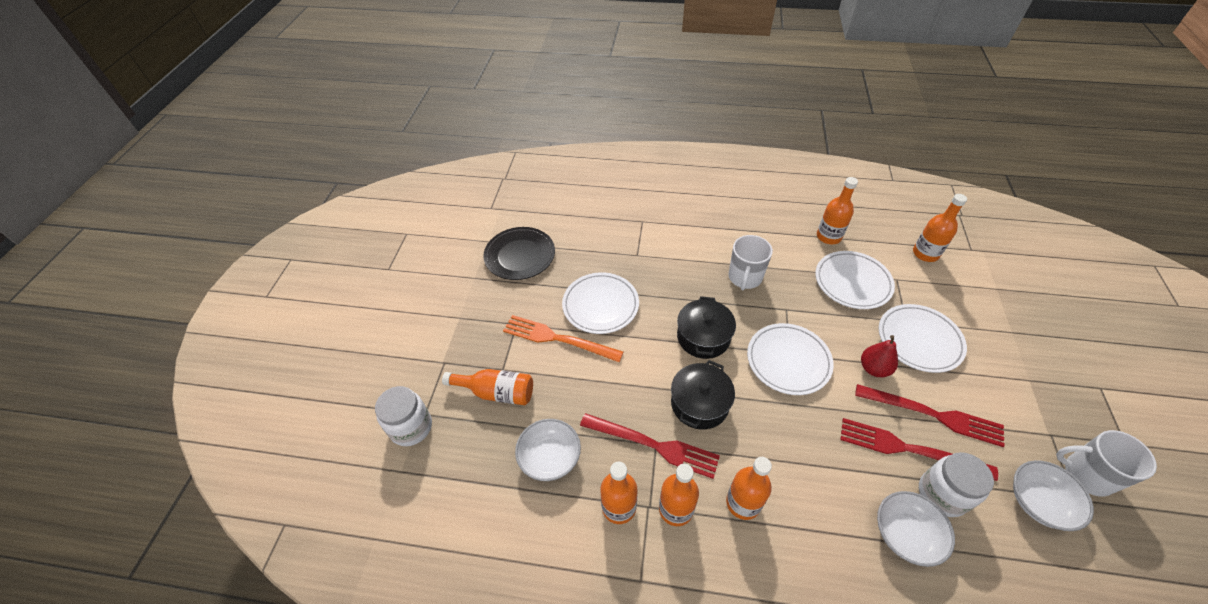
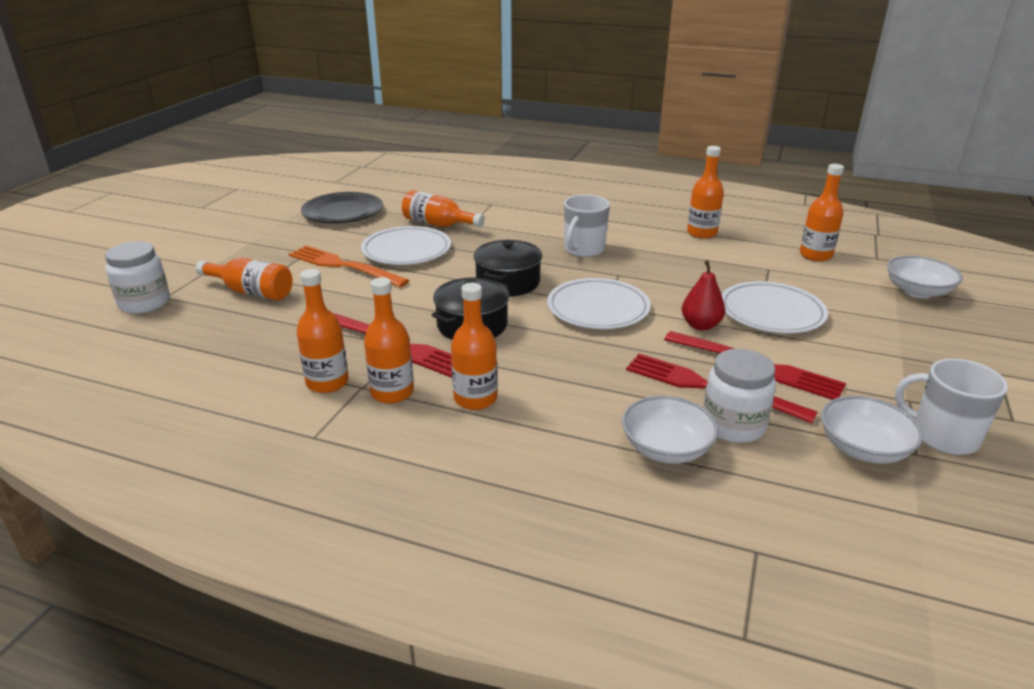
camera: 10 degrees right, 20 degrees down
(550, 457) = (276, 340): white bowl -> white bowl (917, 291)
(610, 261) = (438, 224): none -> orange bottle
(852, 282) = (711, 265): white plate -> none

